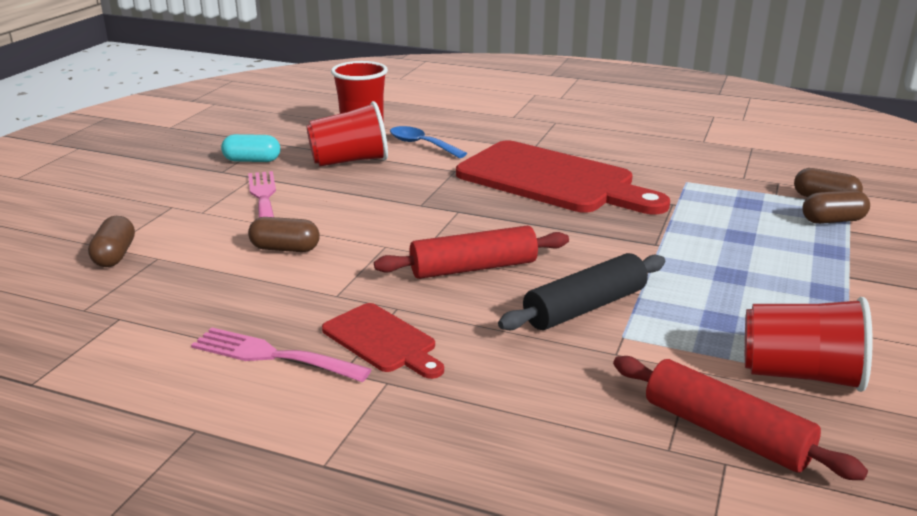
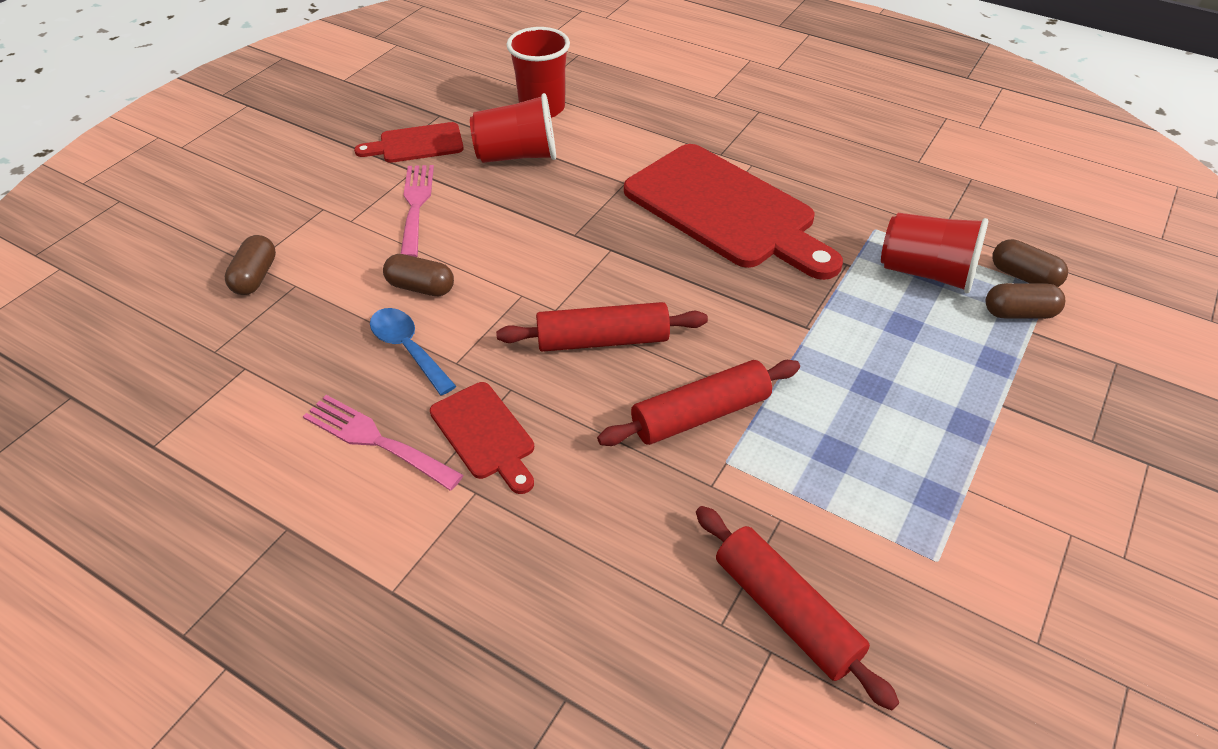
camera: 10 degrees right, 20 degrees up
(252, 160) = (417, 144): turquoise capsule -> red cutting board
(421, 144) = (600, 136): blue spoon -> blue spoon (408, 348)
(585, 307) = (700, 414): black rolling pin -> red rolling pin
(800, 375) = (892, 544): red cup -> red cup (926, 273)

